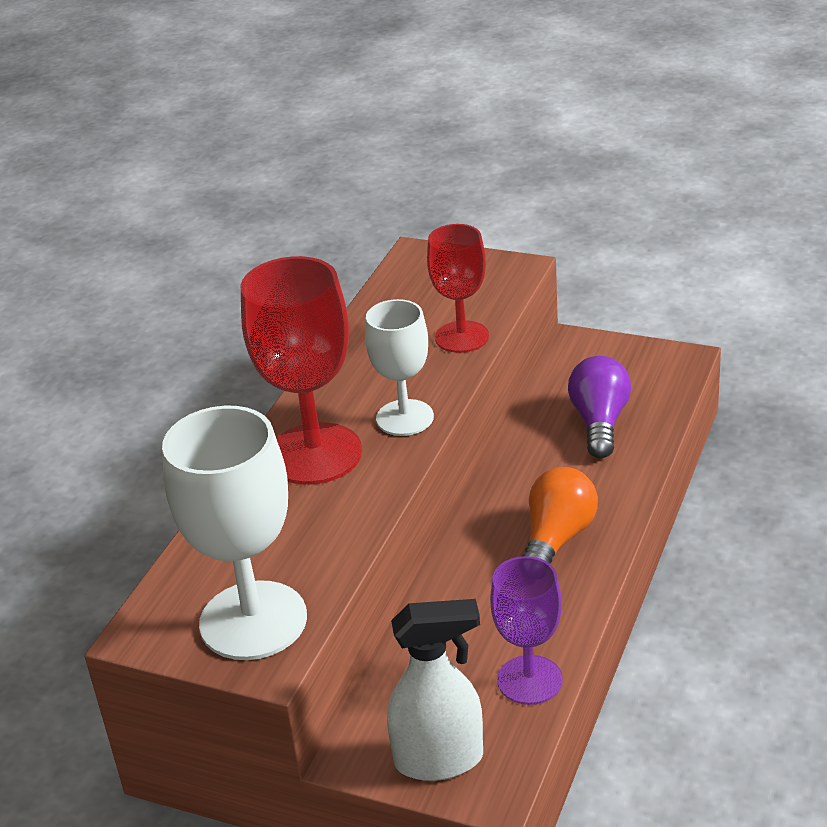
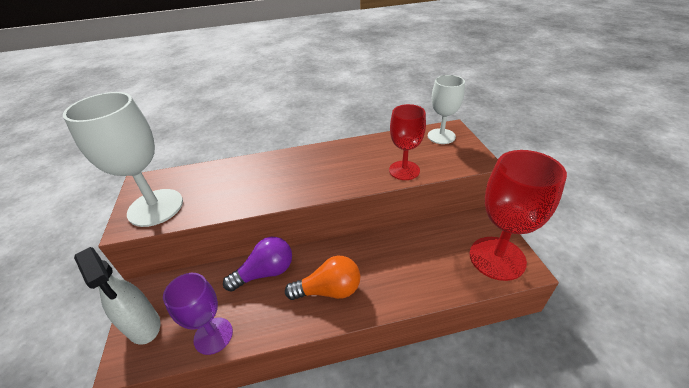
camera: 55 degrees right, 5 degrees up
(314, 454) = (280, 170): red goblet -> red goblet (497, 258)
(405, 418) = (326, 183): white goblet -> white goblet (441, 136)
(599, 422) = (435, 260): purple light bulb -> purple light bulb (265, 272)

